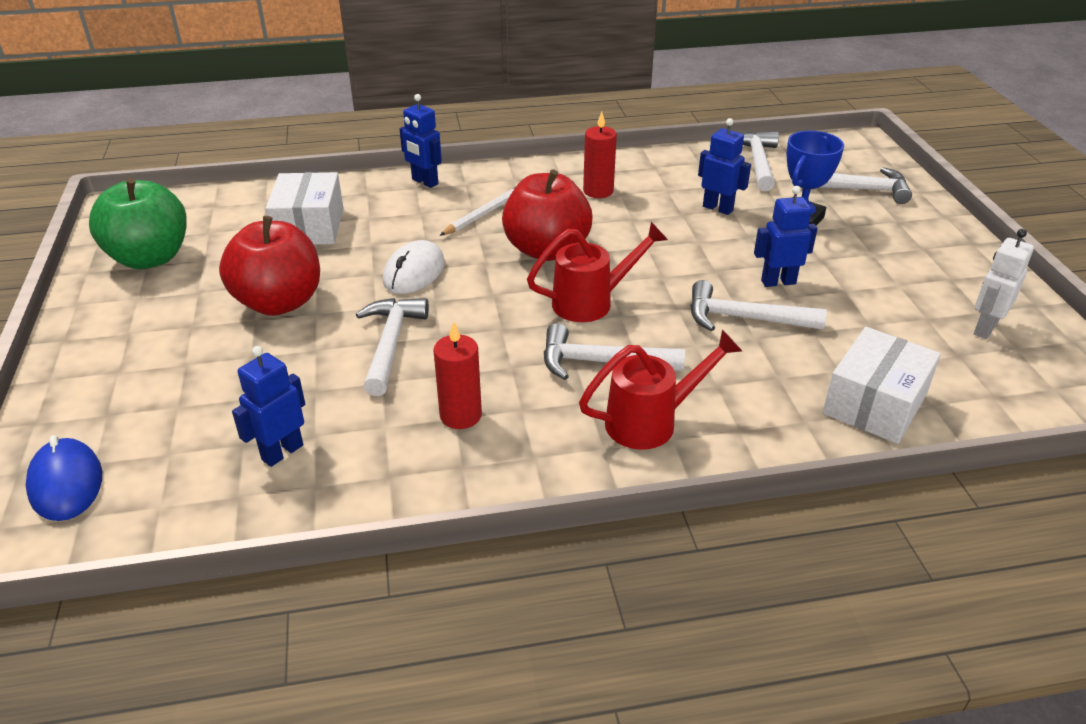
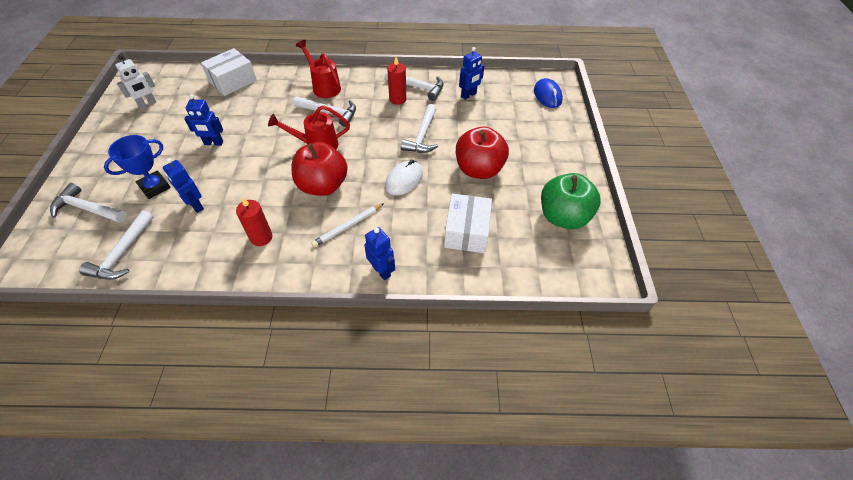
camera: 170 degrees left, 15 degrees up
(651, 422) = (324, 86): red watering can -> red watering can turned 60 degrees clockwise
(744, 318) = (249, 125): white hammer -> white hammer (418, 87)

